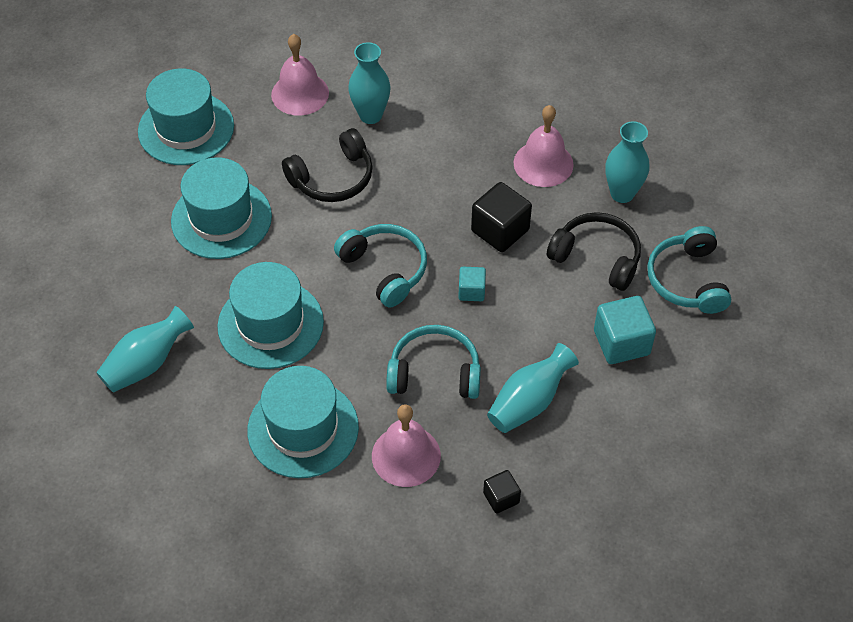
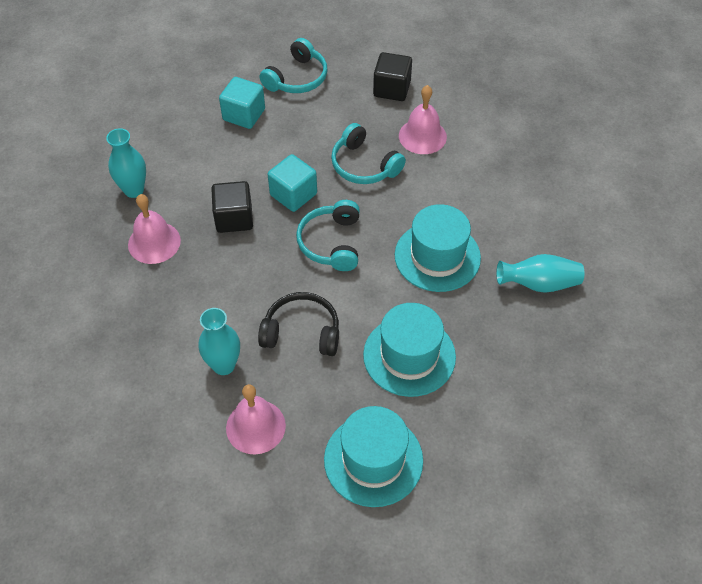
camera: 140 degrees left, 0 degrees up
(303, 429) = (469, 184): turquoise hat -> none
(471, 291) = (293, 194): turquoise cube -> turquoise cube, size x1.76
(501, 498) = (392, 89): black cube -> black cube, size x1.76
(529, 402) = (328, 119): turquoise vase -> none
(596, 257) = (198, 164): black headphones -> none
(687, 280) = (166, 120): turquoise headphones -> turquoise headphones (297, 78)

